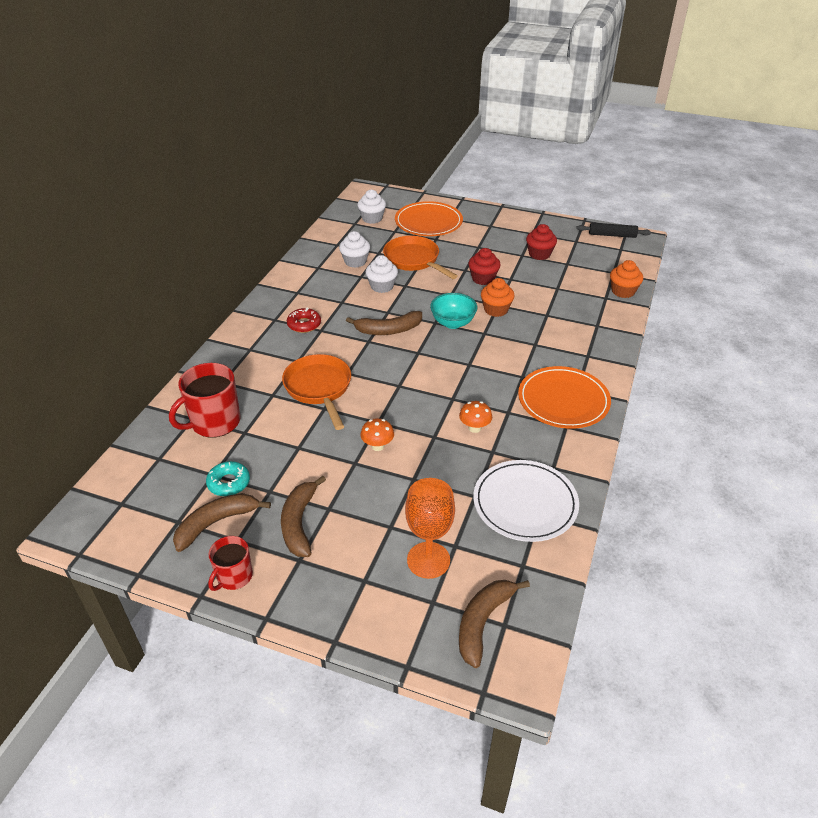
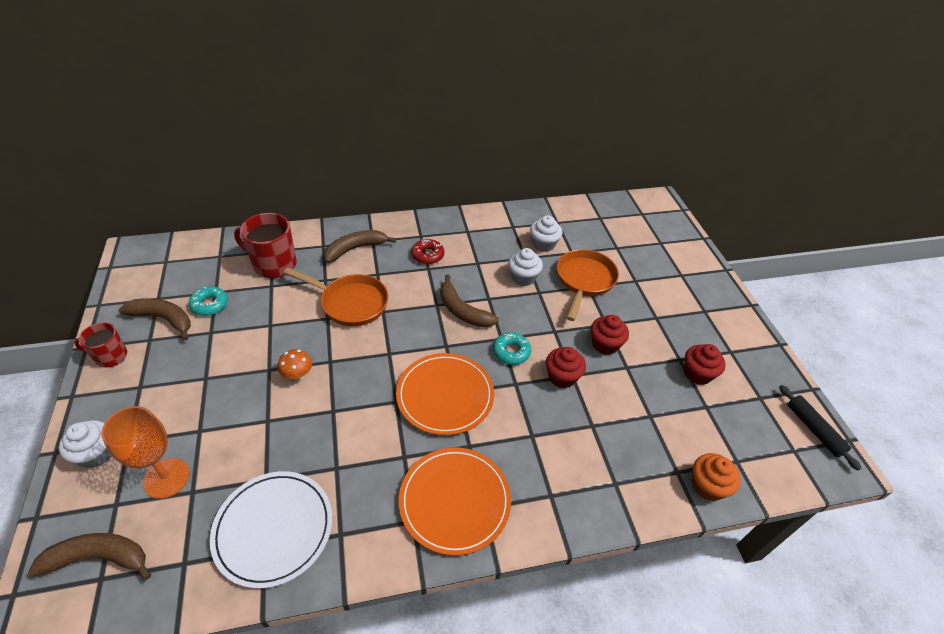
camera: 55 degrees right, 5 degrees up
(299, 523) = (181, 367): brown banana -> brown banana (355, 249)
(319, 388) = (350, 303): orange pan -> orange pan turned 75 degrees clockwise
(372, 218) = (620, 224): white cupcake -> white cupcake (96, 453)
(428, 222) = (657, 263): orange plate -> orange plate (445, 395)
(453, 323) = (511, 352): turquoise bowl -> turquoise donut
(474, 428) = (363, 438): orange mushroom -> none
(496, 310) = (562, 377): orange cupcake -> red cupcake

